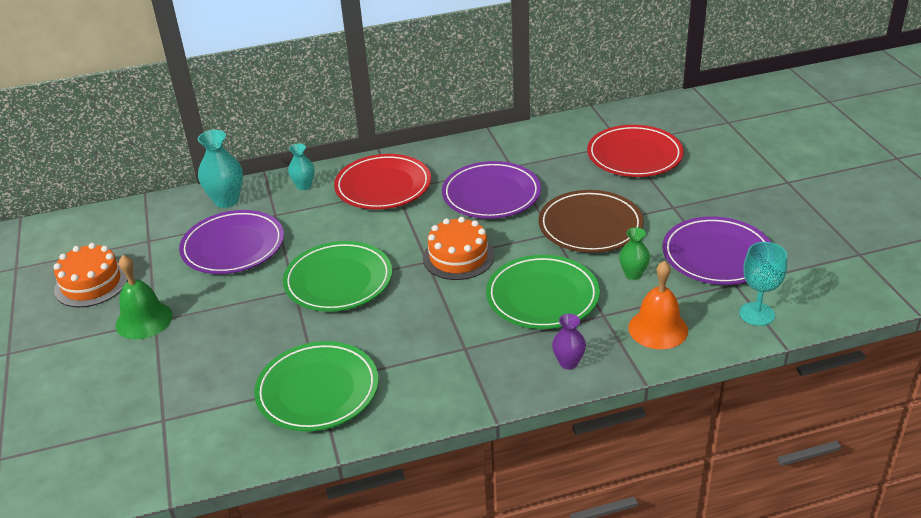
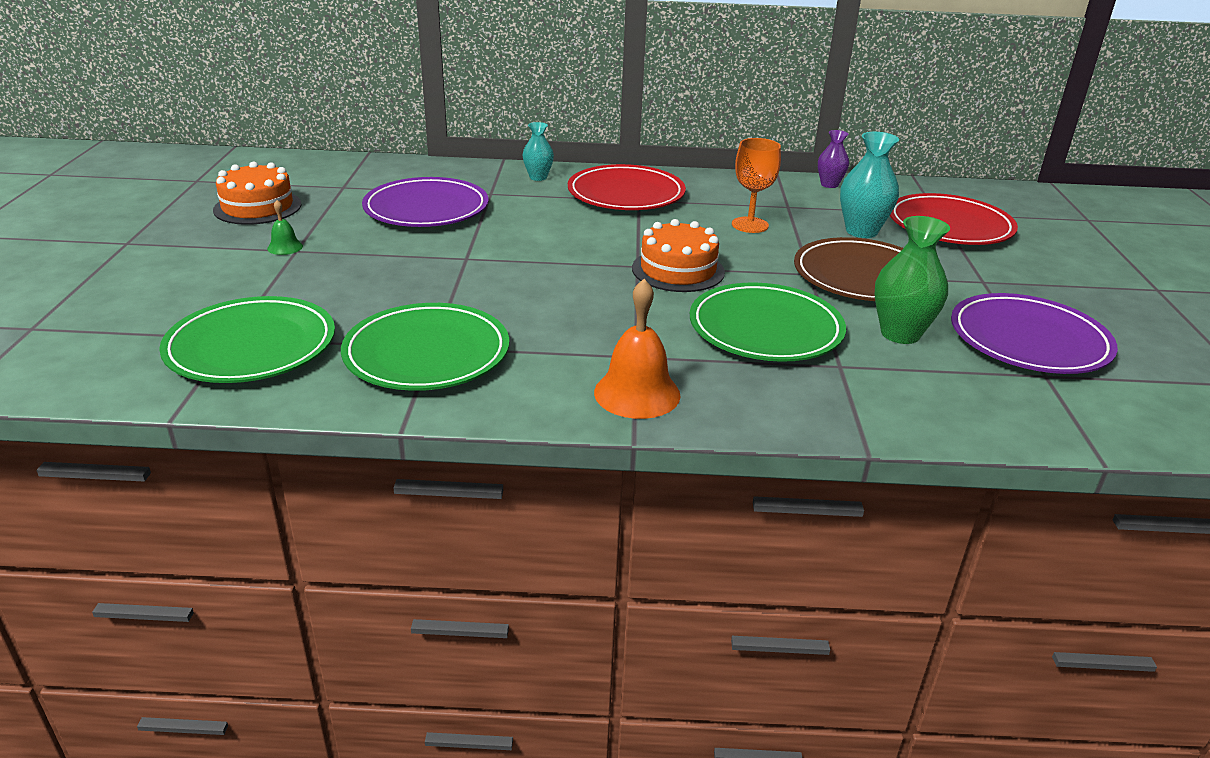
camera: 15 degrees right, 5 degrees down
(144, 320) = (285, 247): green bell -> green bell, size x0.50
(226, 200) = (447, 173): turquoise vase -> turquoise vase (861, 231)
(338, 281) = (521, 261): green plate -> green plate (251, 347)
(491, 194) = (750, 225): purple plate -> orange goblet
(568, 363) = (767, 404): purple vase -> purple vase (829, 184)
(633, 274) = (900, 334): green vase -> green vase, size x1.64
(658, 329) = (912, 397): orange bell -> orange bell (637, 393)
(757, 314) = (1069, 415): turquoise goblet -> none

